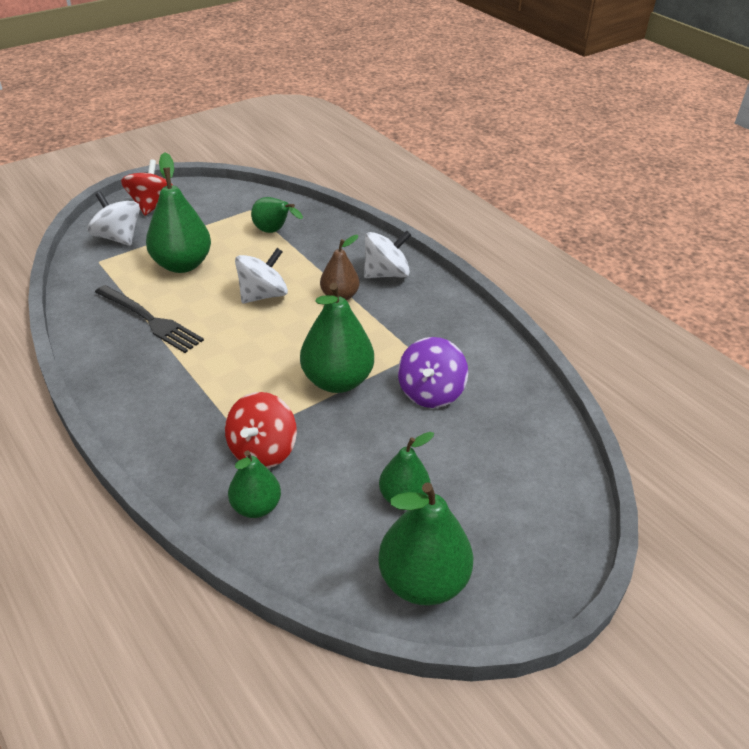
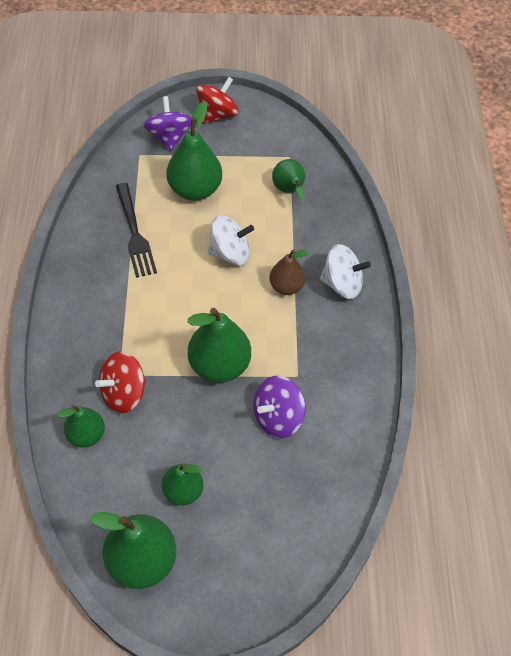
camera: 35 degrees right, 15 degrees up
(118, 238) = (169, 137): white spinning top -> purple spinning top

